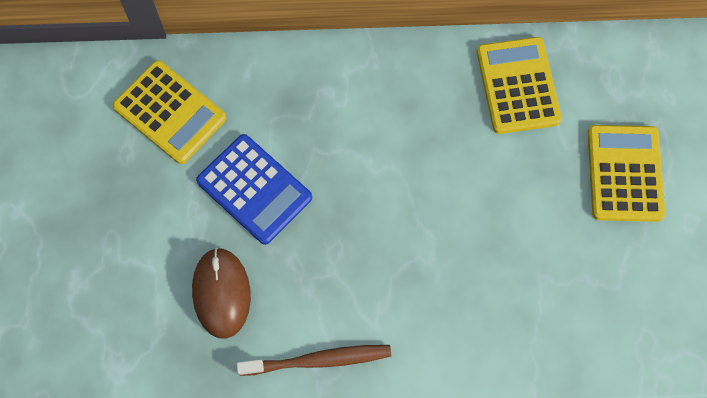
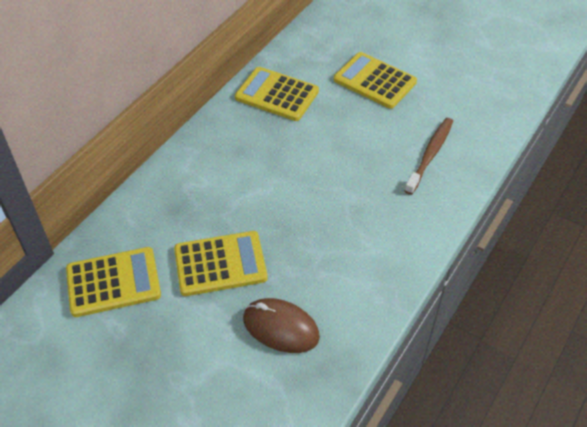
camera: 55 degrees left, 20 degrees down
(254, 189) = (220, 264): blue calculator -> yellow calculator
(319, 360) = (377, 296): brown toothbrush -> brown toothbrush (430, 154)

